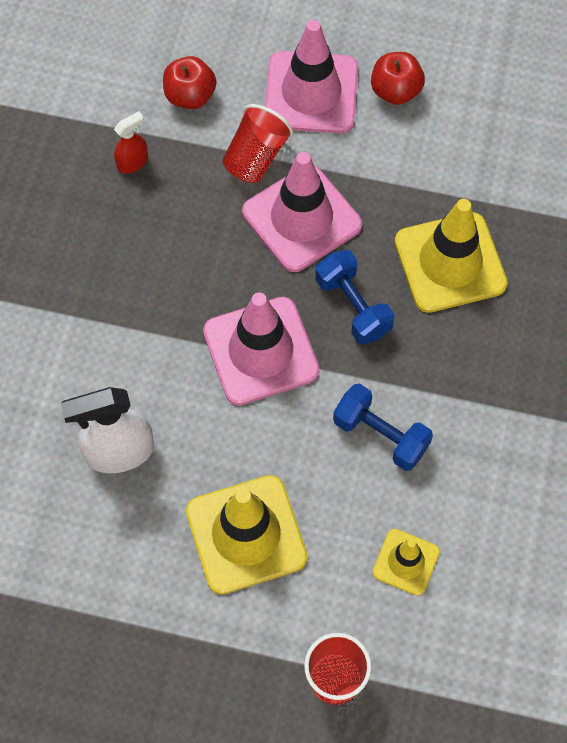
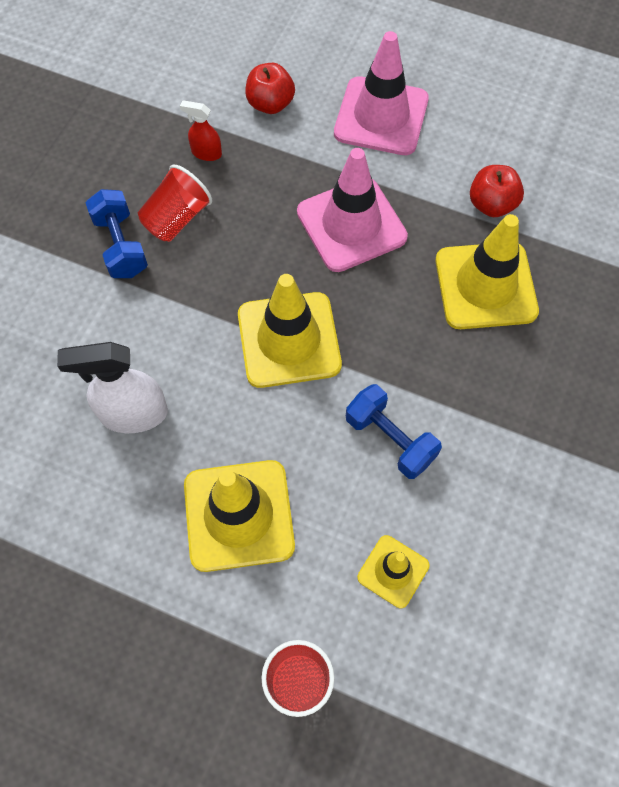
camera: 10 degrees right, 0 degrees up
(133, 162) = (206, 153): red spray bottle -> red spray bottle turned 135 degrees counterclockwise
(256, 157) = (319, 164): red cup -> red cup (177, 218)
(261, 351) = (289, 340): pink traffic cone -> yellow traffic cone
(353, 307) = (385, 312): blue dumbbell -> blue dumbbell (121, 246)
(395, 91) = (459, 126): red apple -> red apple (491, 204)

